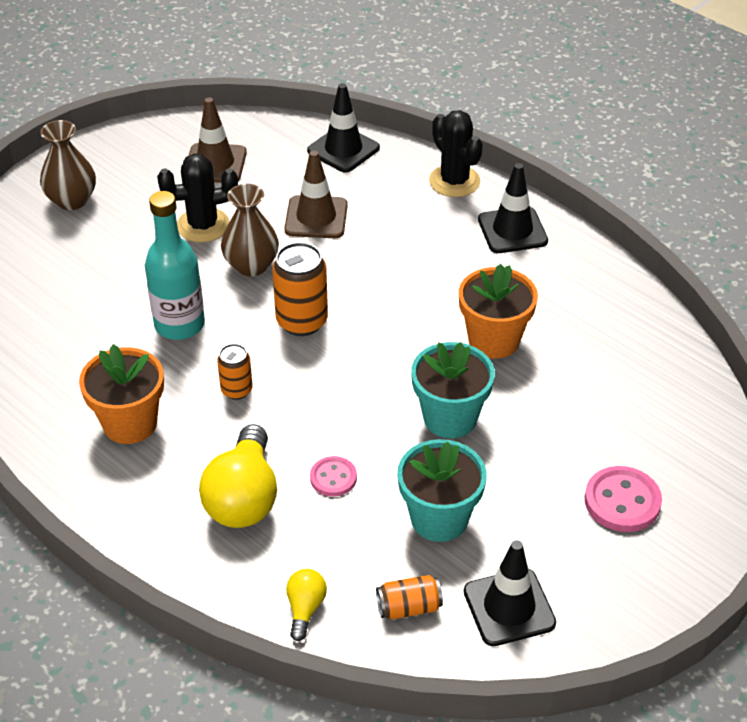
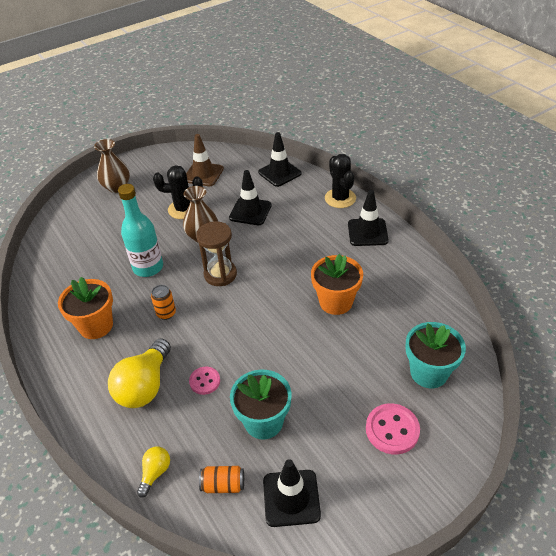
camera: 15 degrees right, 0 degrees up
(302, 321) = (220, 274): orange can -> brown hourglass
(316, 217) = (250, 211): brown traffic cone -> black traffic cone
(450, 418) = (292, 351): turquoise flower pot -> turquoise flower pot (429, 372)

